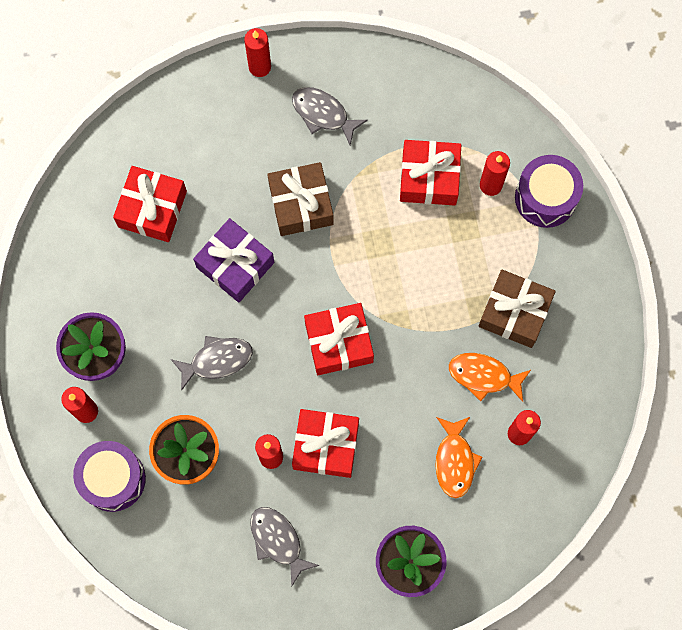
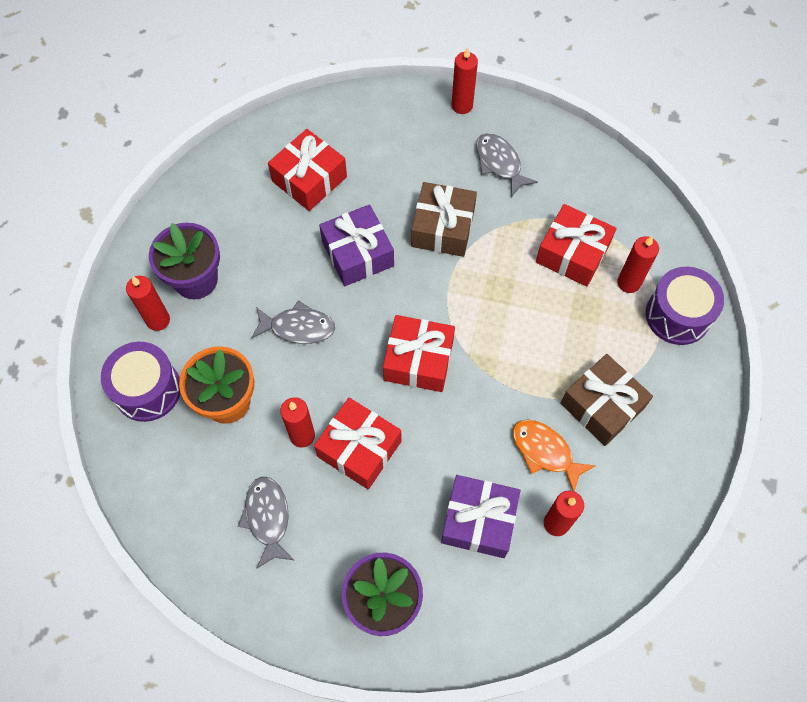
camera: 25 degrees right, 10 degrees down
(455, 461) = (478, 521): orange fish -> purple gift

